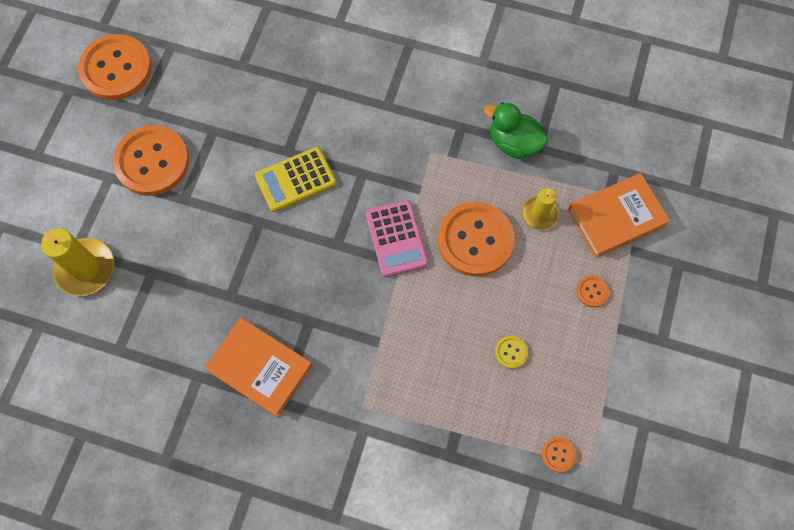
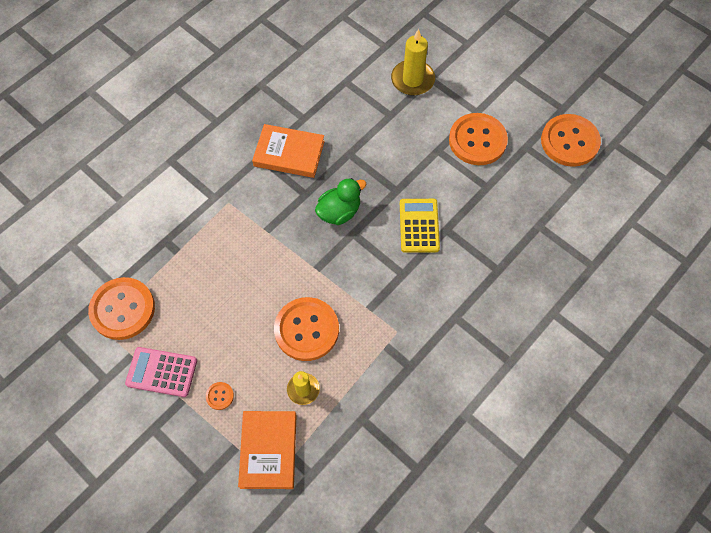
camera: 115 degrees right, 5 degrees down
(260, 368) = (289, 153): orange book -> orange book turned 45 degrees clockwise
(396, 239) = (337, 274): pink calculator -> pink calculator (162, 372)
(511, 352) = (209, 313): yellow button -> none
(513, 143) = (375, 401): green duck -> green duck (339, 212)
(558, 454) = (122, 309): orange button -> orange button, size x2.42

